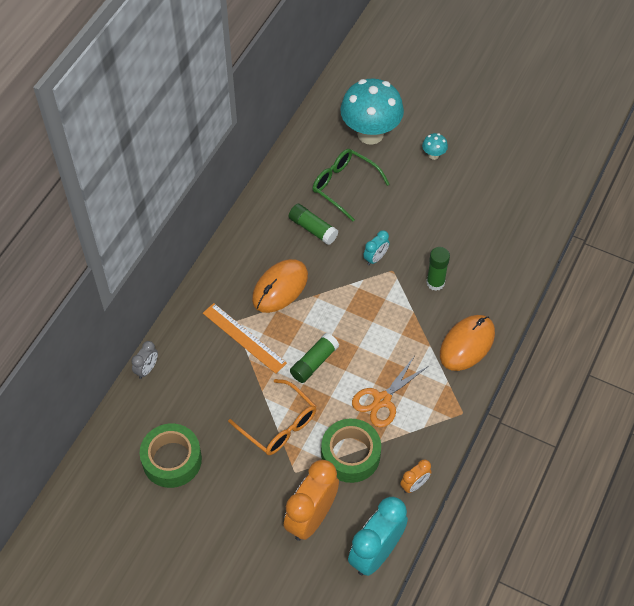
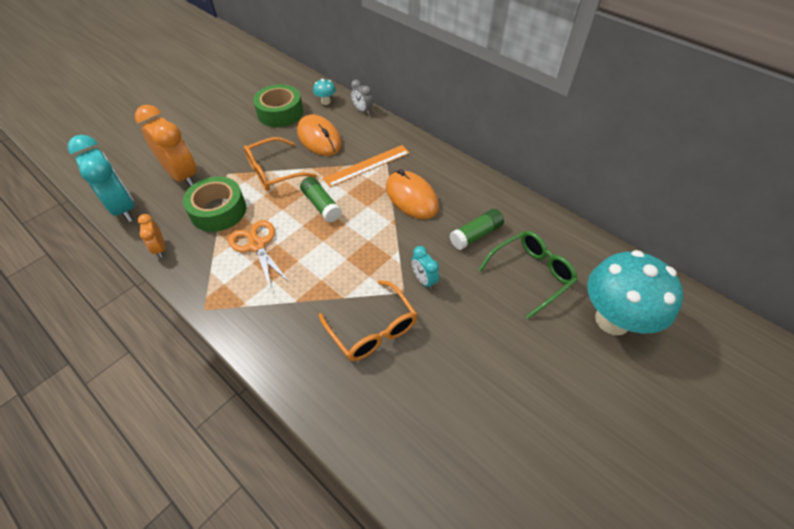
camera: 105 degrees right, 5 degrees down
(433, 155) = (573, 386): turquoise mushroom -> turquoise mushroom (326, 102)
(435, 283) = (373, 329): green glue stick -> orange glasses
(467, 344) = (280, 338): orange mouse -> orange mouse (319, 138)

